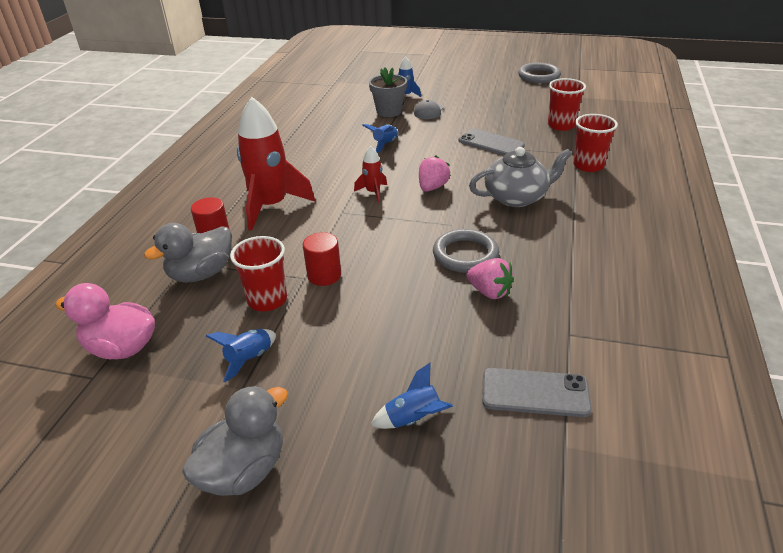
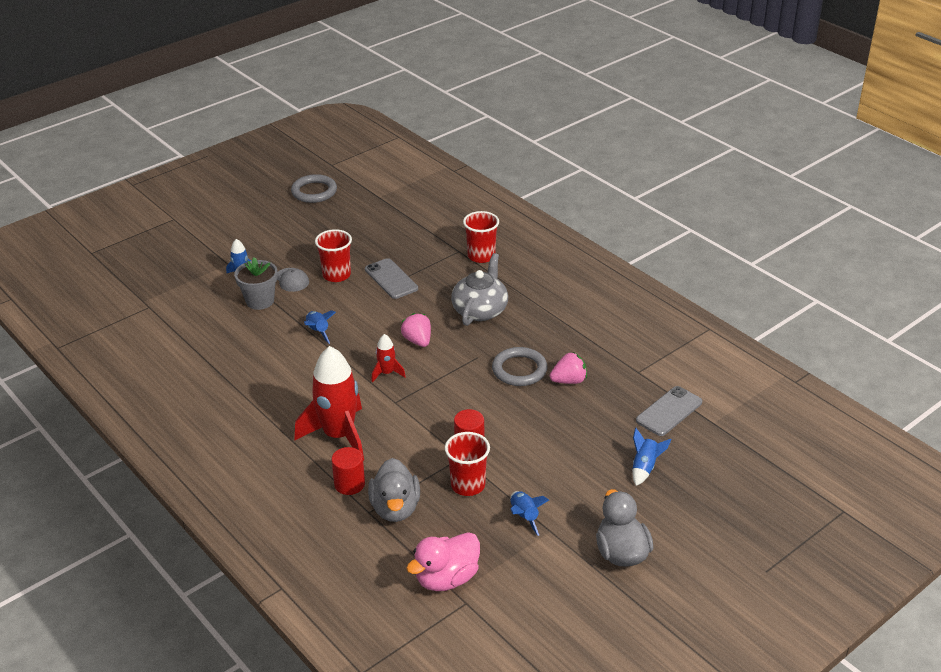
camera: 55 degrees left, 0 degrees up
(491, 143) = (391, 279): grey phone -> grey phone turned 75 degrees clockwise
(561, 125) = (411, 232): red cup -> red cup (336, 275)

